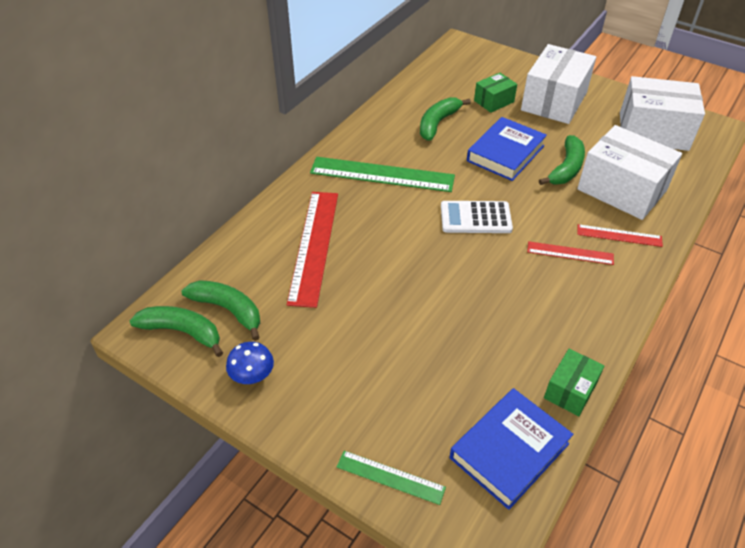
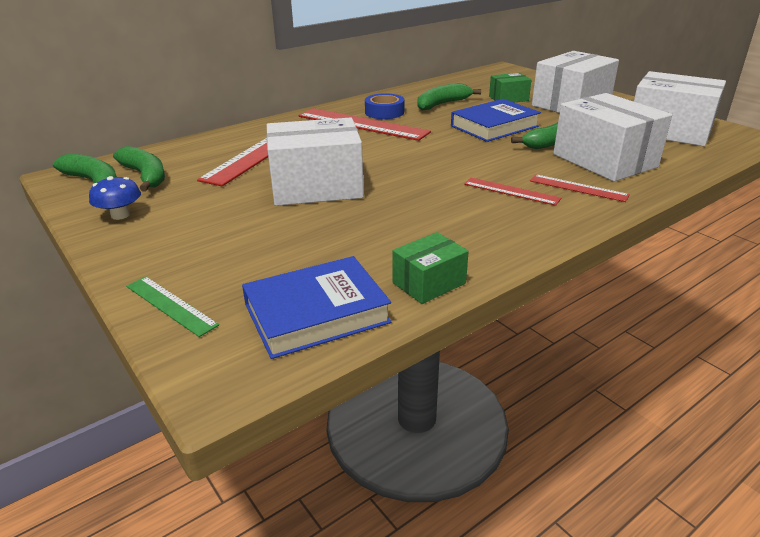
camera: 20 degrees right, 15 degrees down
(382, 174) = (362, 124): green ruler -> red ruler
(391, 149) = (384, 112): none -> blue tape
(404, 287) = (316, 187): none -> white box
(475, 218) = (429, 157): white calculator -> none

